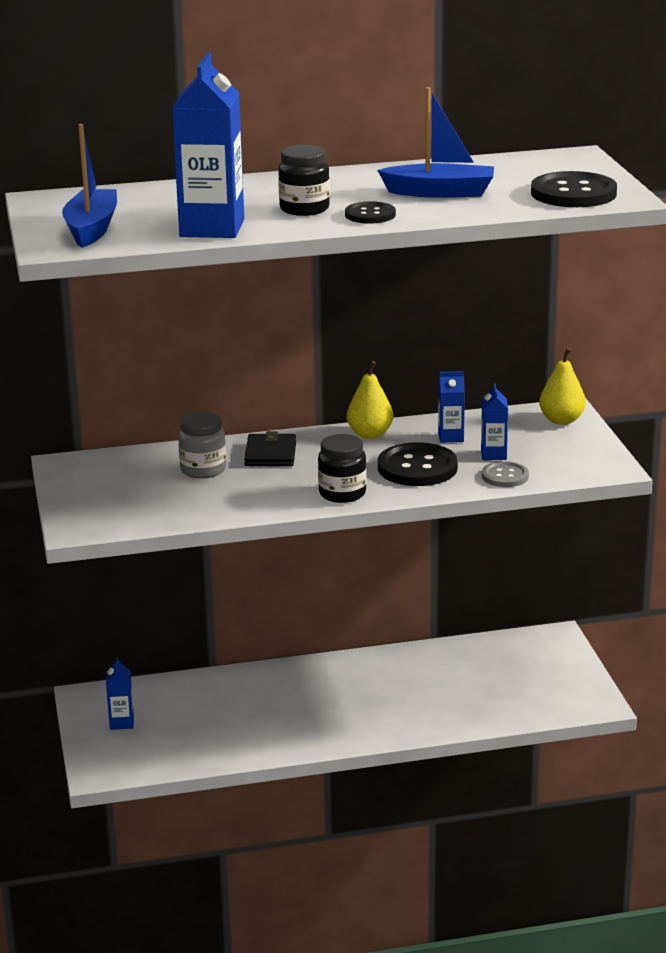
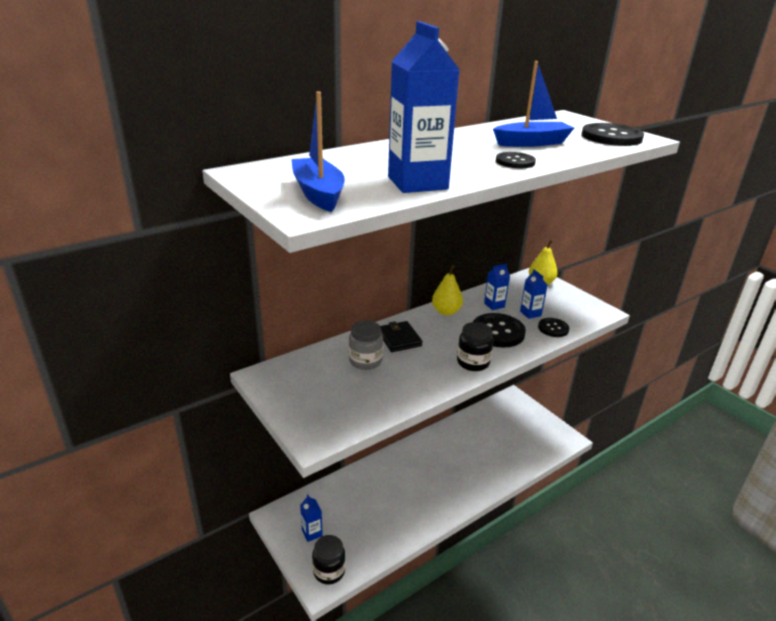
camera: 25 degrees left, 5 degrees up
(304, 209) = (462, 162): black jar -> black jar (329, 571)
(505, 476) = (553, 328): grey button -> black button

